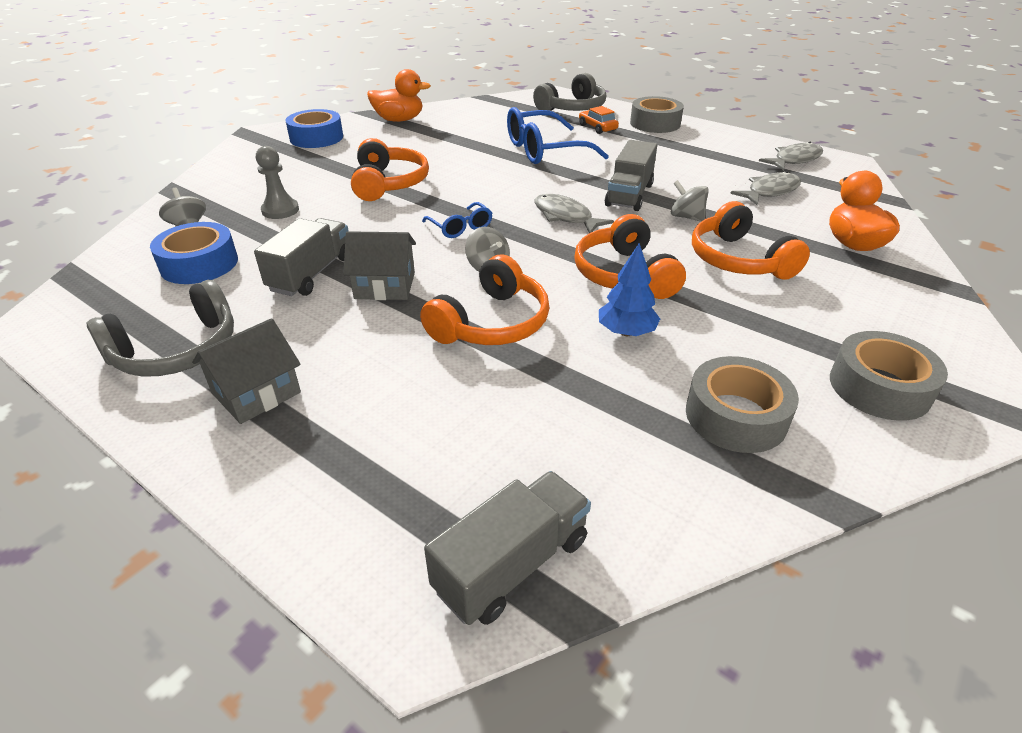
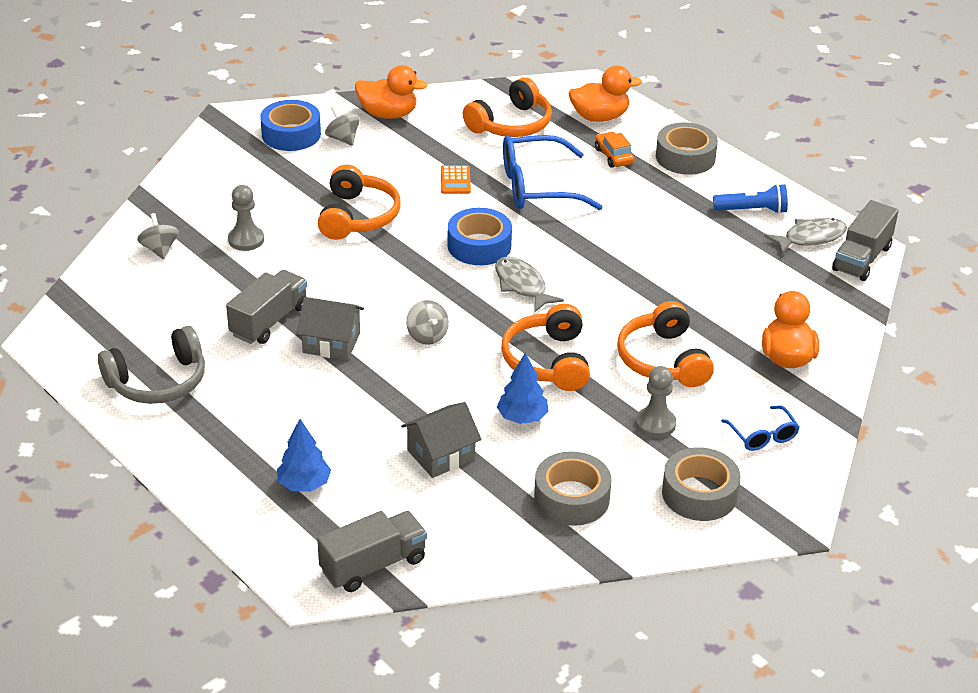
camera: 10 degrees right, 0 degrees up
(199, 264) = (171, 296): blue tape -> blue tape (479, 246)
(256, 393) = (218, 427): grey house -> grey house (441, 455)
(381, 452) = (304, 484): none -> blue tree
(460, 227) = (415, 285): blue glasses -> blue glasses (762, 435)
(471, 152) = (455, 180): none -> orange calculator
(492, 323) = (413, 393): orange headphones -> orange headphones (511, 124)
(573, 108) = (599, 117): grey headphones -> orange duck
(629, 195) = (599, 265): grey truck -> grey truck (862, 258)
(686, 217) = (643, 302): grey spinning top -> grey spinning top (343, 139)
(732, 148) = (752, 210): none -> blue flashlight
(769, 191) = (750, 280): grey fish -> none
(774, 319) = (655, 424): none -> grey pawn

